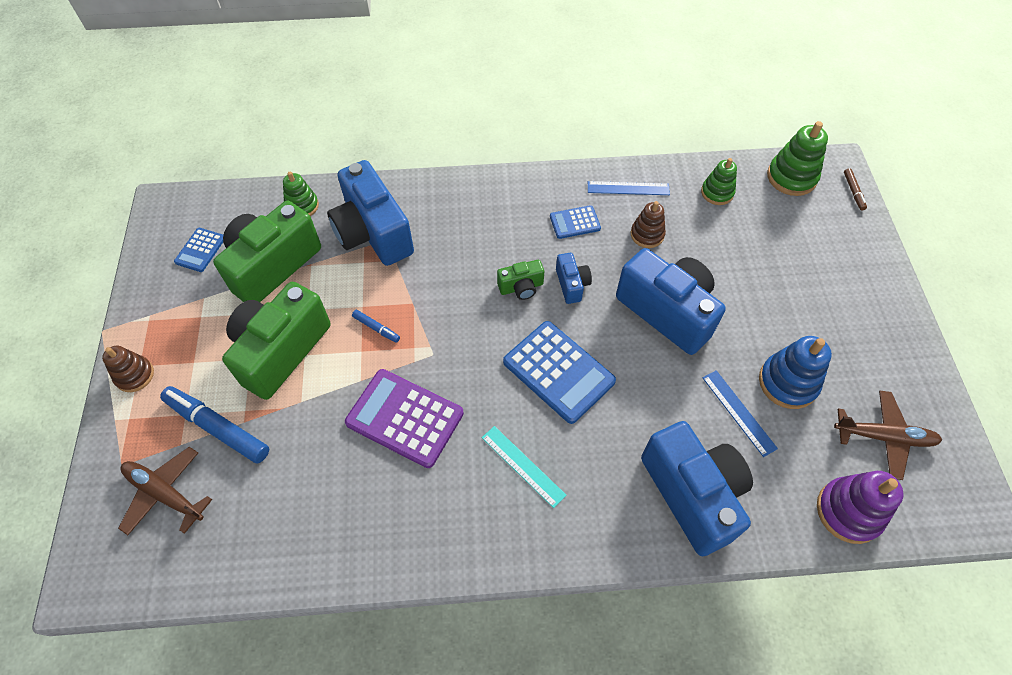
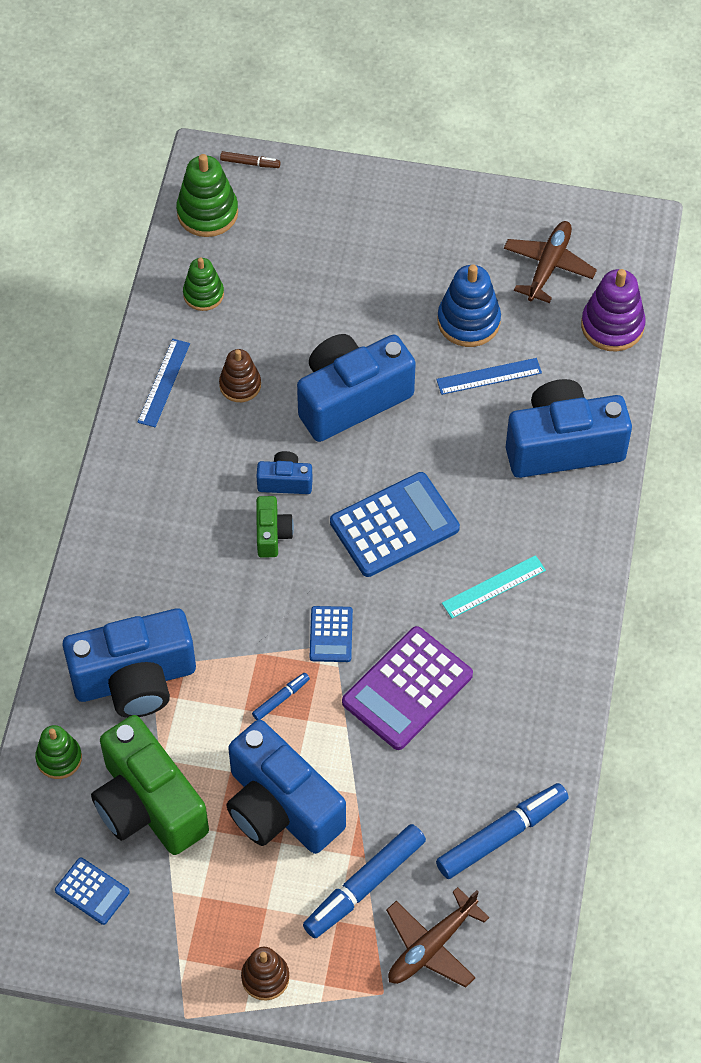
camera: 75 degrees left, 0 degrees up
(275, 529) = (502, 835): none -> blue marker
(281, 351) = (280, 808): green camera -> blue camera
(575, 222) = (196, 454): blue calculator -> blue calculator (331, 634)

